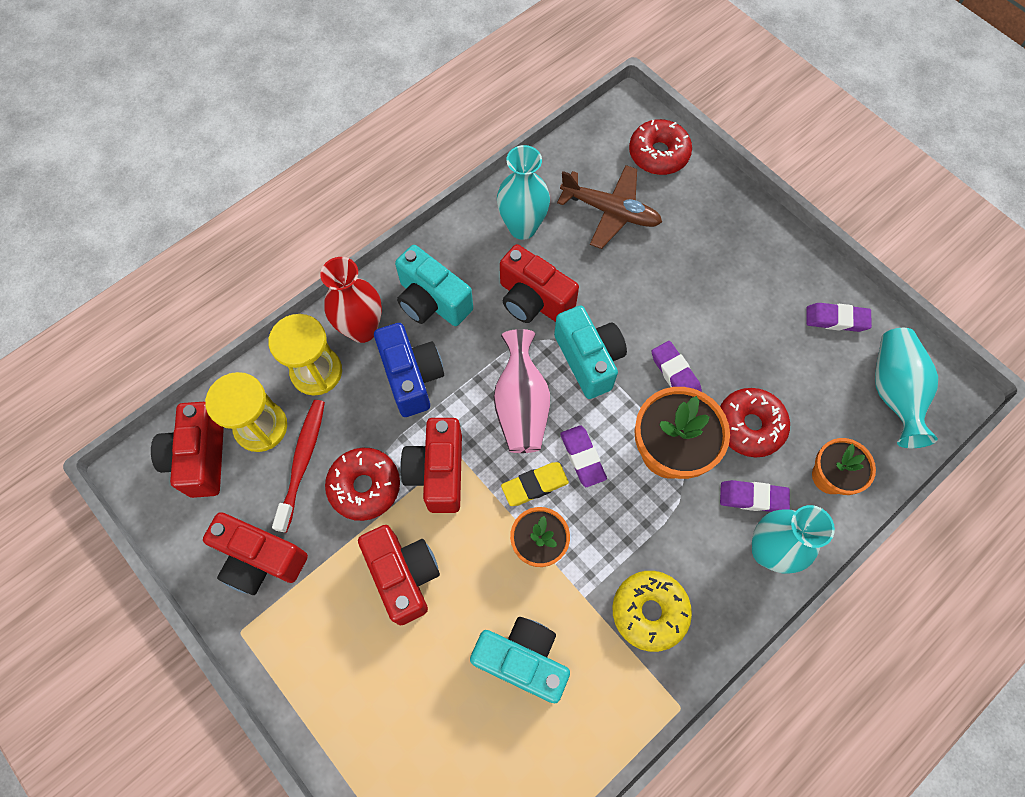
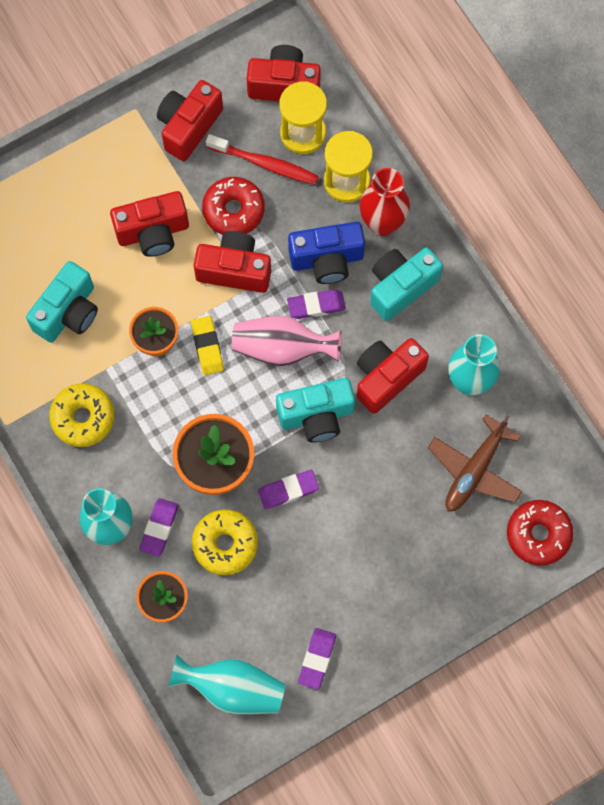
camera: 100 degrees right, 5 degrees up
(582, 457) = (224, 391): purple eraser -> purple eraser (316, 305)
(749, 426) = (225, 544): red donut -> yellow donut

